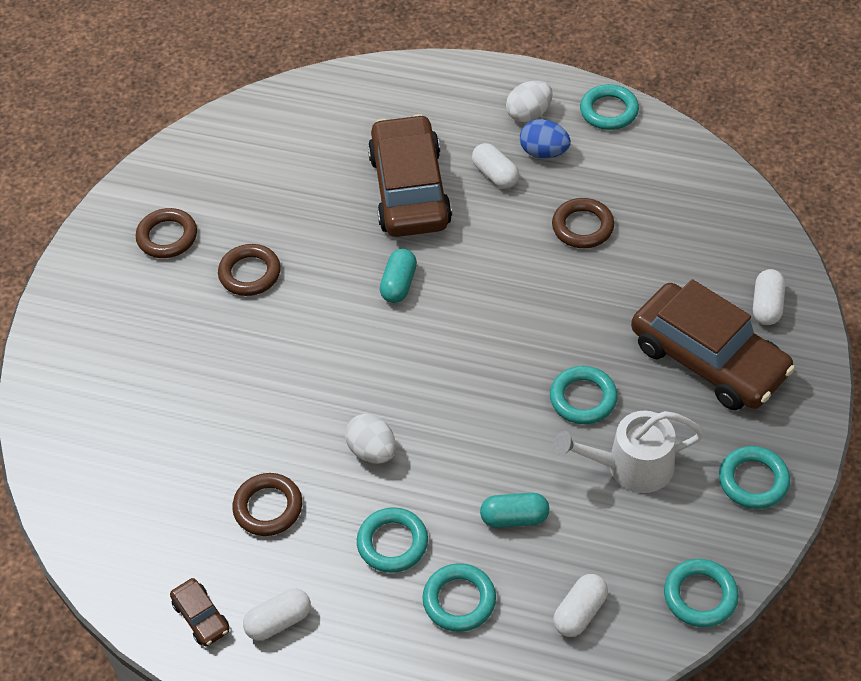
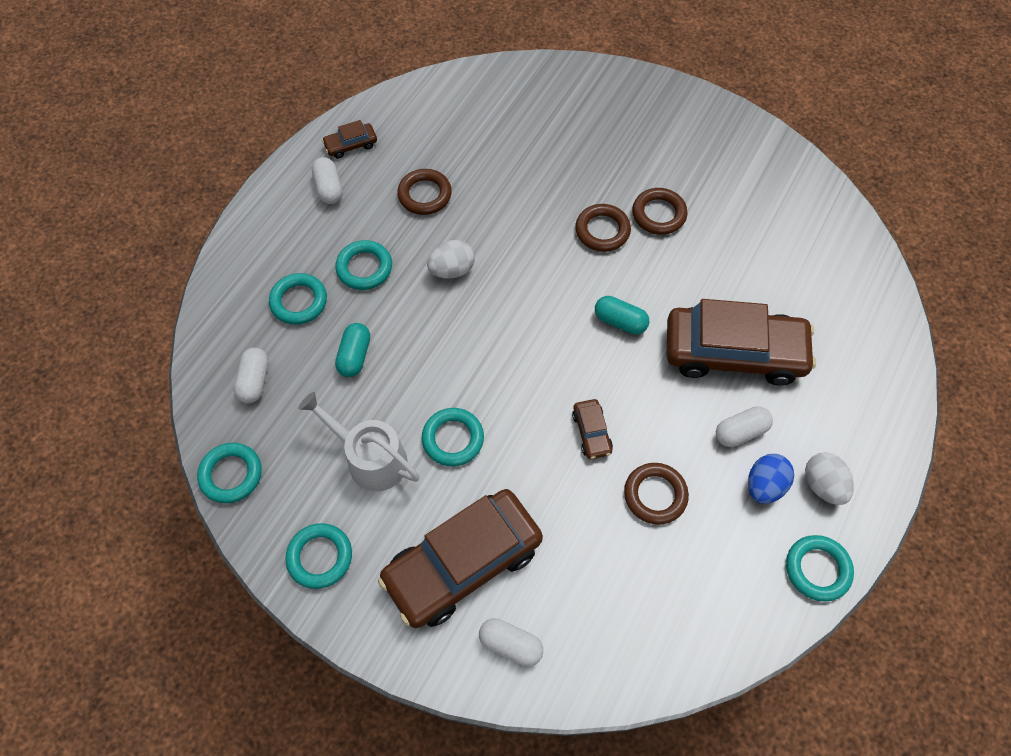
camera: 100 degrees right, 10 degrees up
(167, 237) = (713, 163): brown ring -> brown ring (602, 230)
(535, 285) = (592, 432): none -> brown car
(579, 612) = (255, 381): white capsule -> white capsule turned 45 degrees clockwise
(631, 466) = (370, 458): white watering can -> white watering can turned 60 degrees counterclockwise

